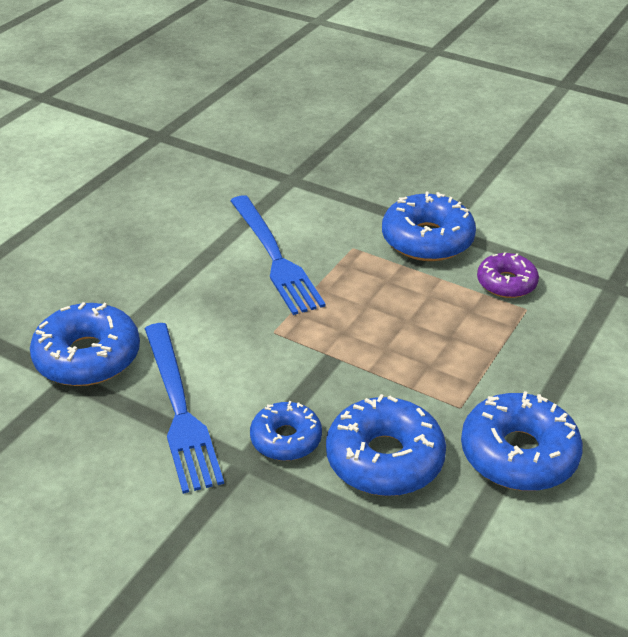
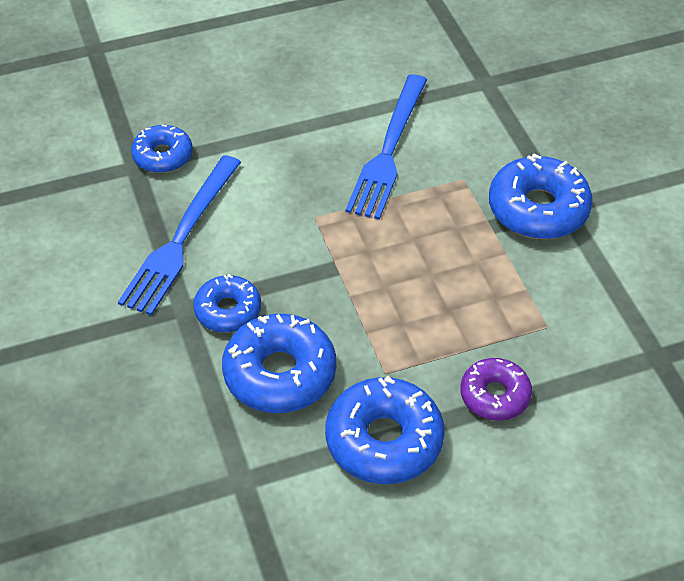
camera: 40 degrees right, 10 degrees up
(87, 357) = (163, 156): blue donut -> blue donut, size x0.62
(506, 283) = (559, 292): purple donut -> purple donut (495, 395)

